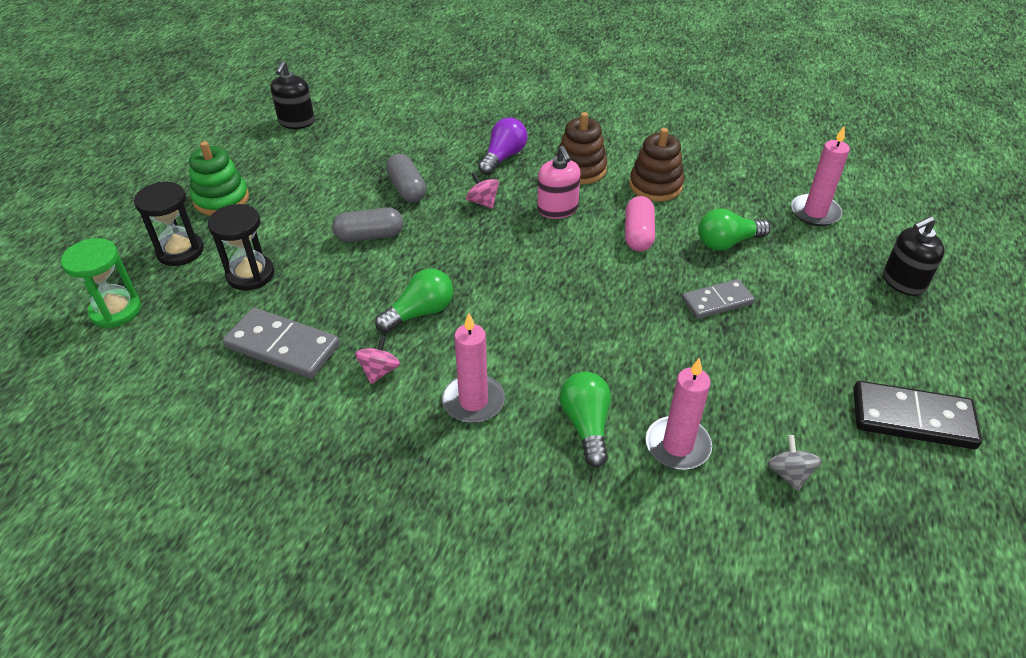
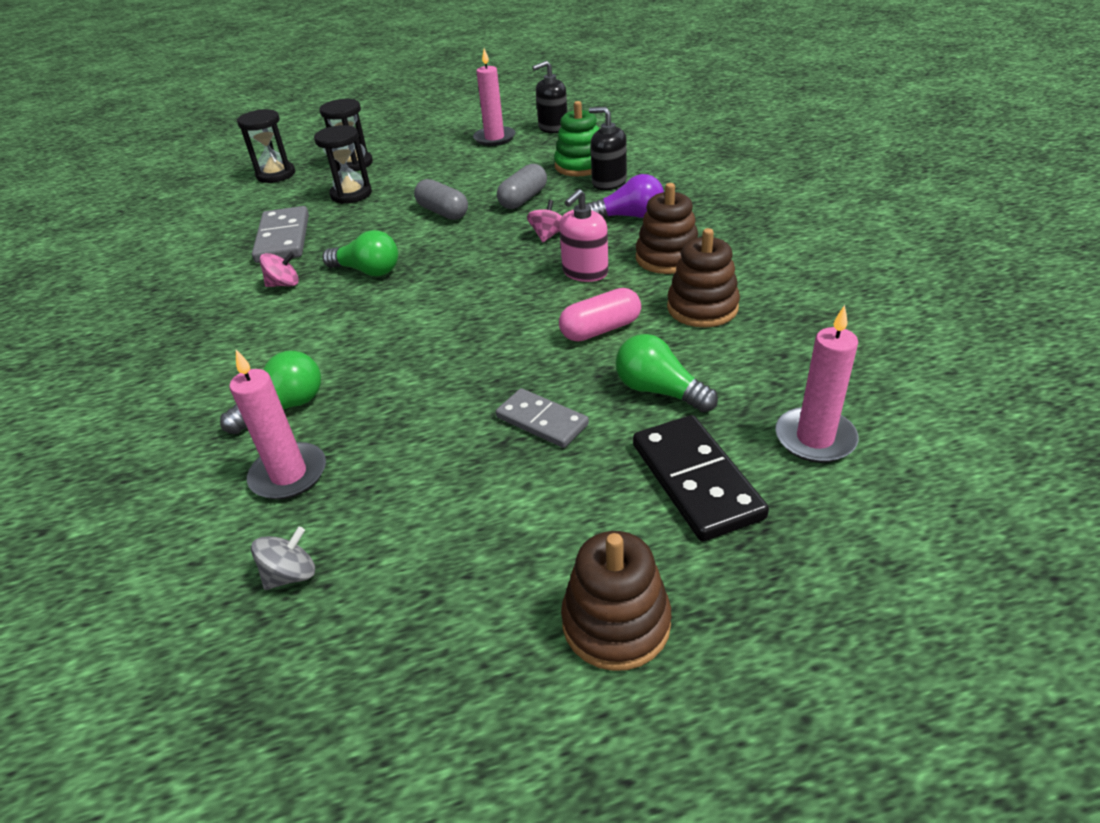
camera: 60 degrees right, 5 degrees down
(116, 310) = (276, 175): green hourglass -> black hourglass
(221, 199) = (425, 149): green stacking toy -> green stacking toy (580, 166)
(473, 401) = (277, 338): pink candle -> pink candle (494, 138)
(903, 282) = (760, 574): black soap dispenser -> black soap dispenser (609, 182)
(909, 346) = (616, 623): none -> brown stacking toy
(912, 418) = (463, 669): black domino -> black domino (696, 480)

